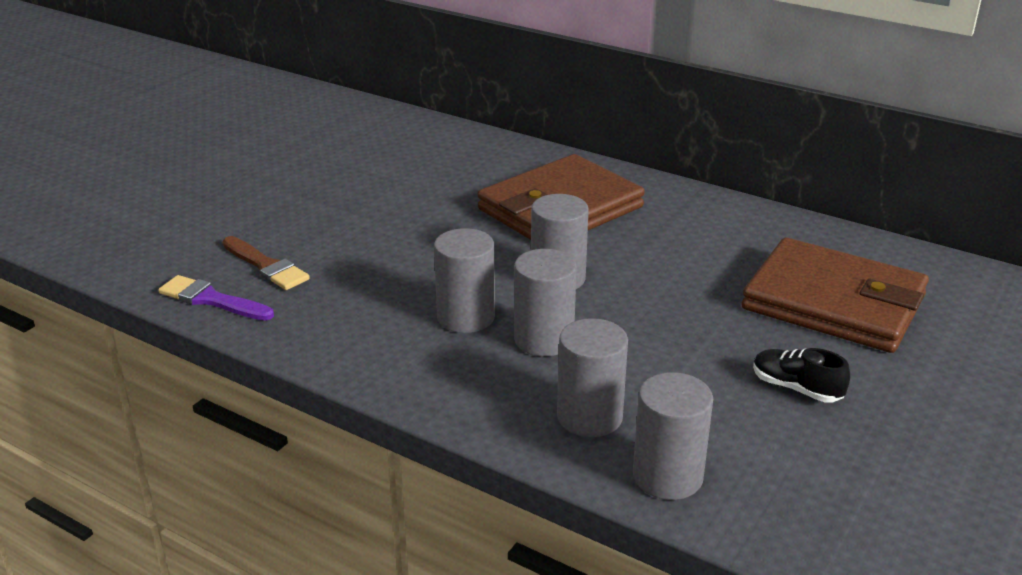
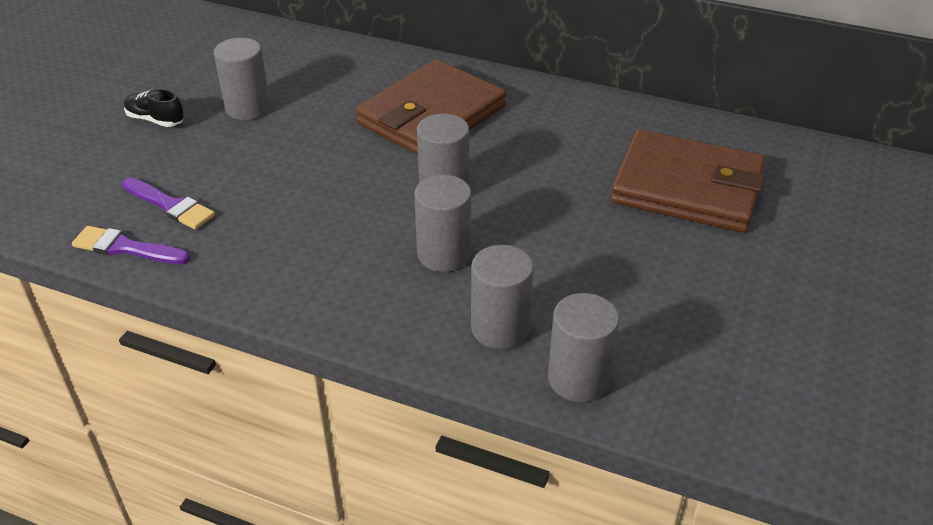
camera: 10 degrees left, 10 degrees up
(266, 266) = (170, 205): brown brush -> purple brush
(466, 317) = (369, 239): grey cylinder -> grey cylinder (248, 108)
(796, 388) = (671, 277): black shoe -> black shoe (156, 120)

